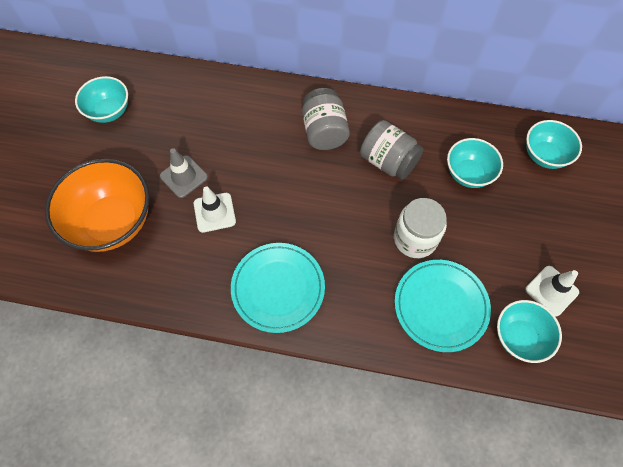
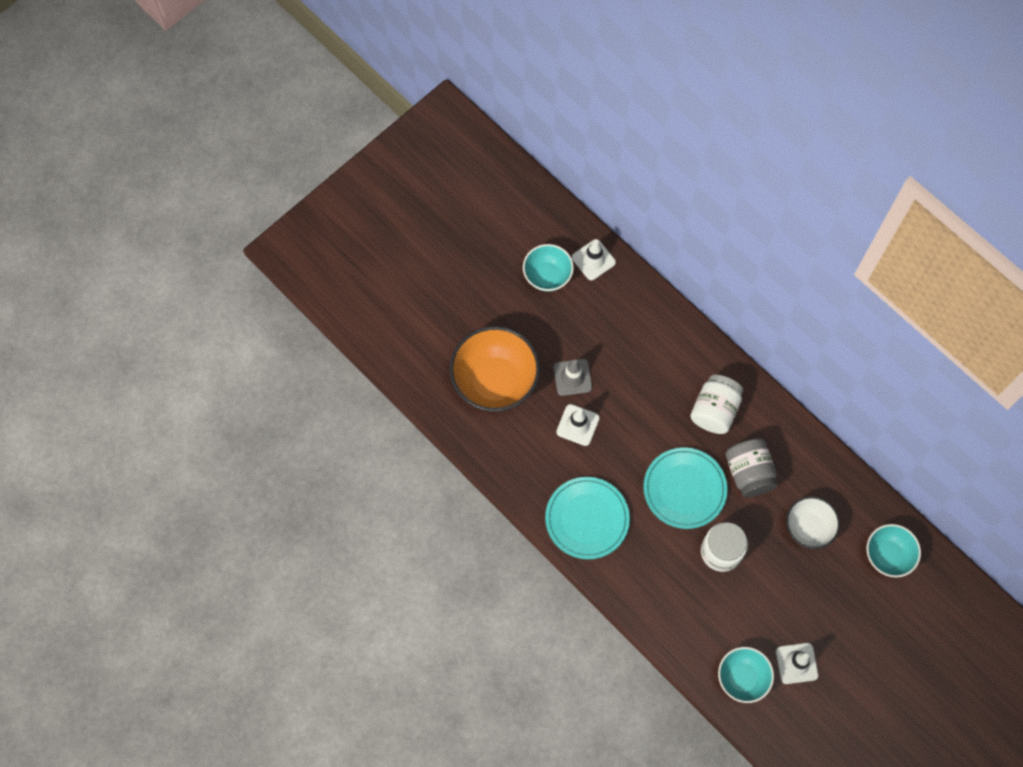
camera: 35 degrees right, 5 degrees up
(142, 78) = (593, 260): none -> white traffic cone
(324, 131) = (714, 410): grey jar -> white jar
(441, 306) = (700, 615): turquoise plate -> turquoise plate (684, 489)
(468, 174) = (808, 528): turquoise bowl -> white bowl

